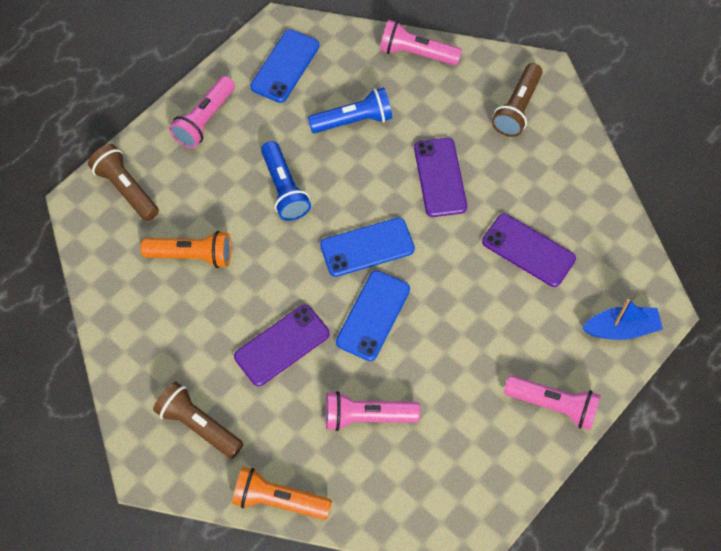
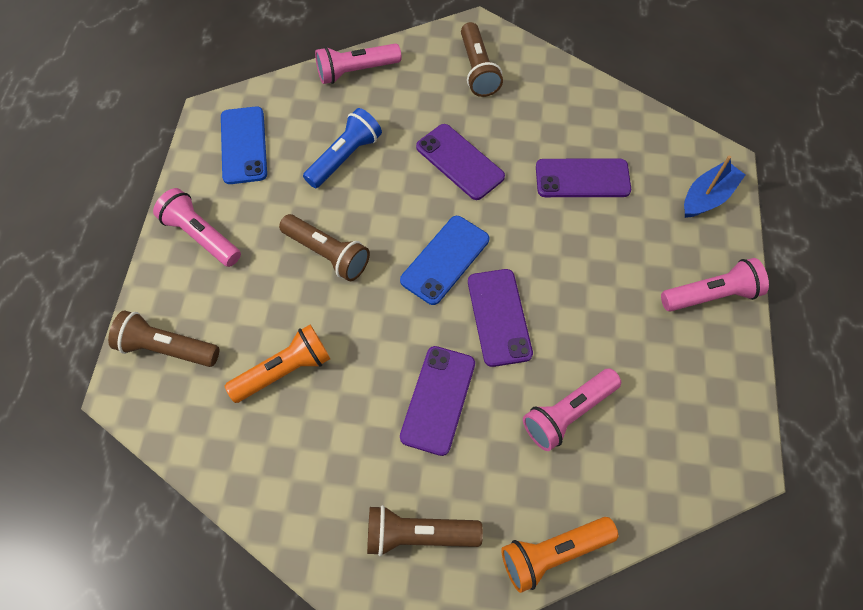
camera: 35 degrees left, 0 degrees up
(205, 120) = (201, 236): pink flashlight -> pink flashlight turned 135 degrees clockwise
(284, 189) = (327, 254): blue flashlight -> brown flashlight
(373, 315) = (499, 317): blue phone -> purple phone

